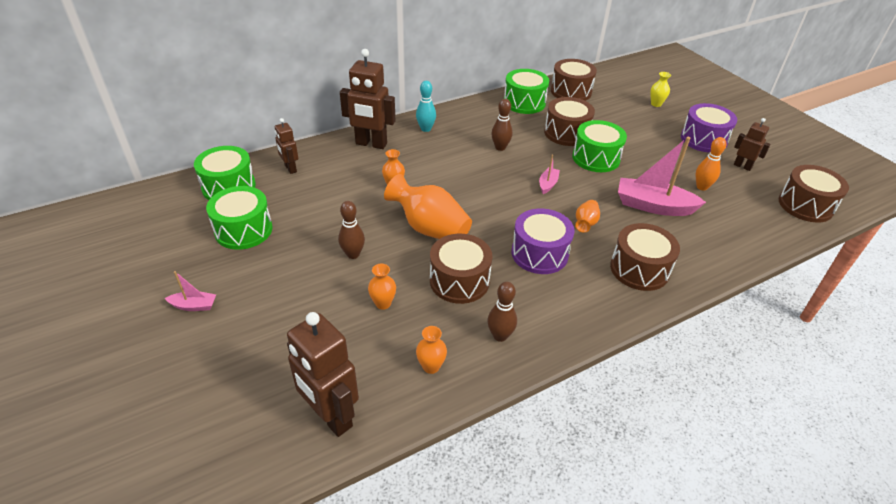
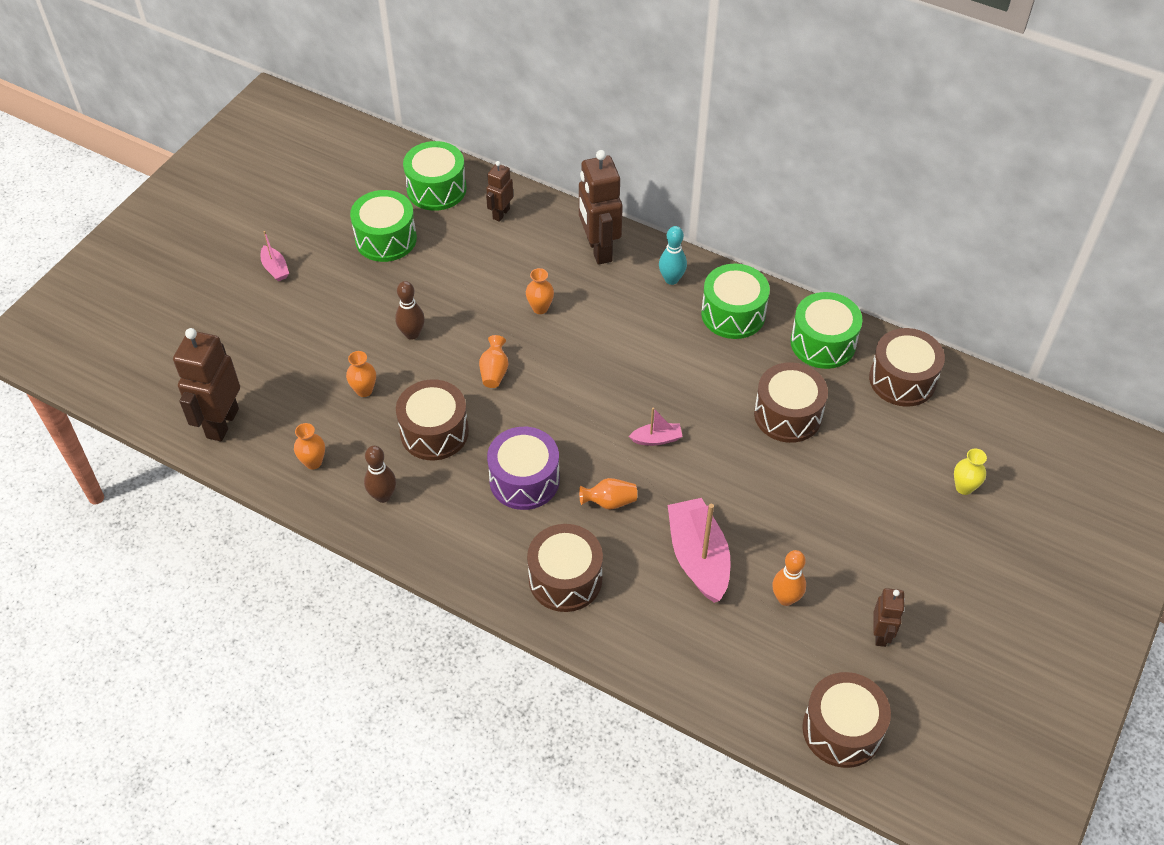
camera: 60 degrees right, 10 degrees up
(429, 228) = (494, 372): orange vase -> orange vase, size x0.49
(500, 147) = (694, 364): brown bowling pin -> none
(596, 158) = (755, 465): green drum -> green drum (733, 314)
(703, 139) = (914, 571): purple drum -> none

